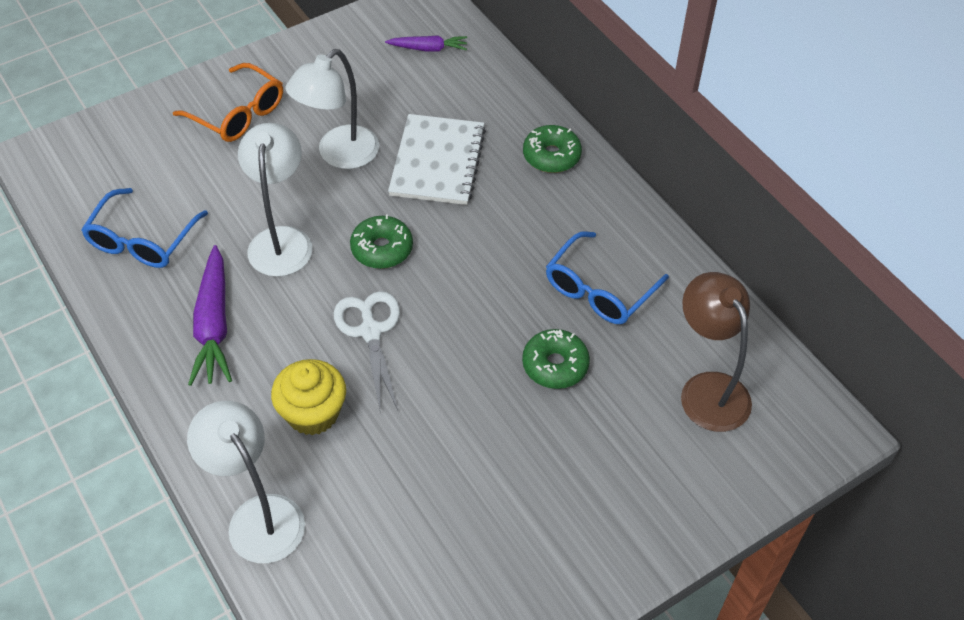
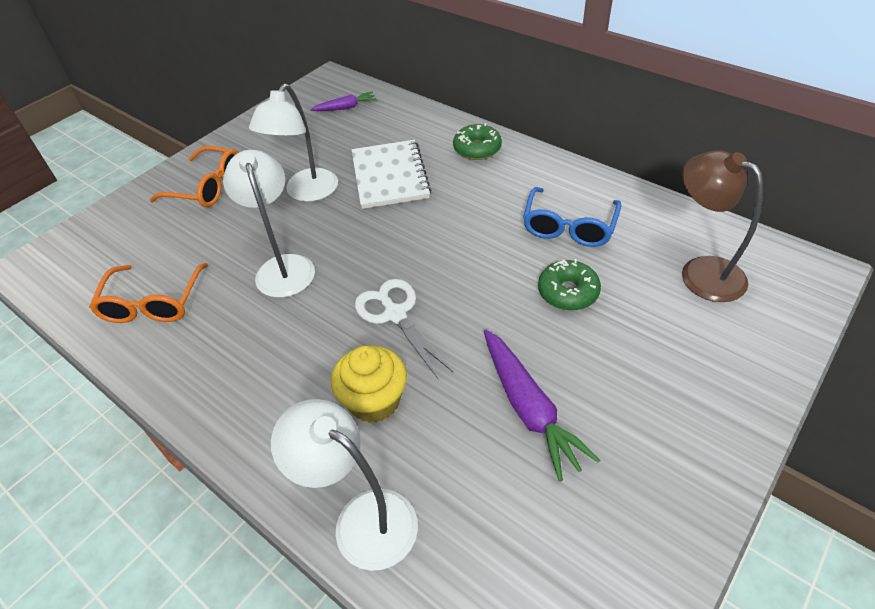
camera: 15 degrees left, 5 degrees down
(142, 240) = (153, 303): blue glasses -> orange glasses
(214, 324) = (247, 353): purple carrot -> purple carrot (528, 408)
(382, 249) = (374, 248): green donut -> none

